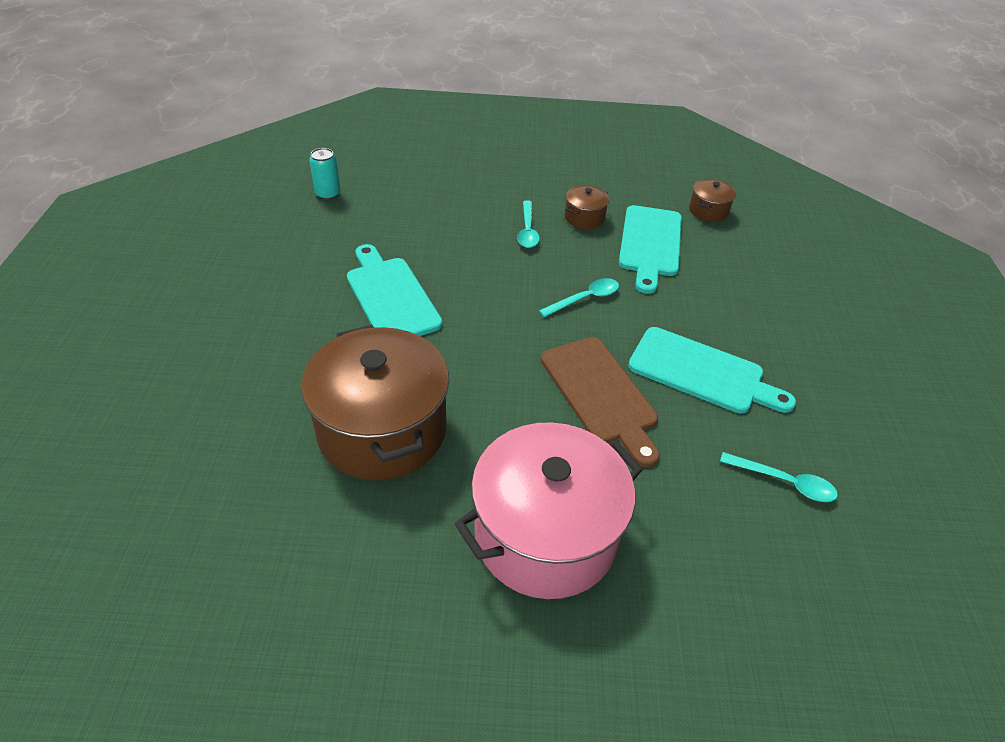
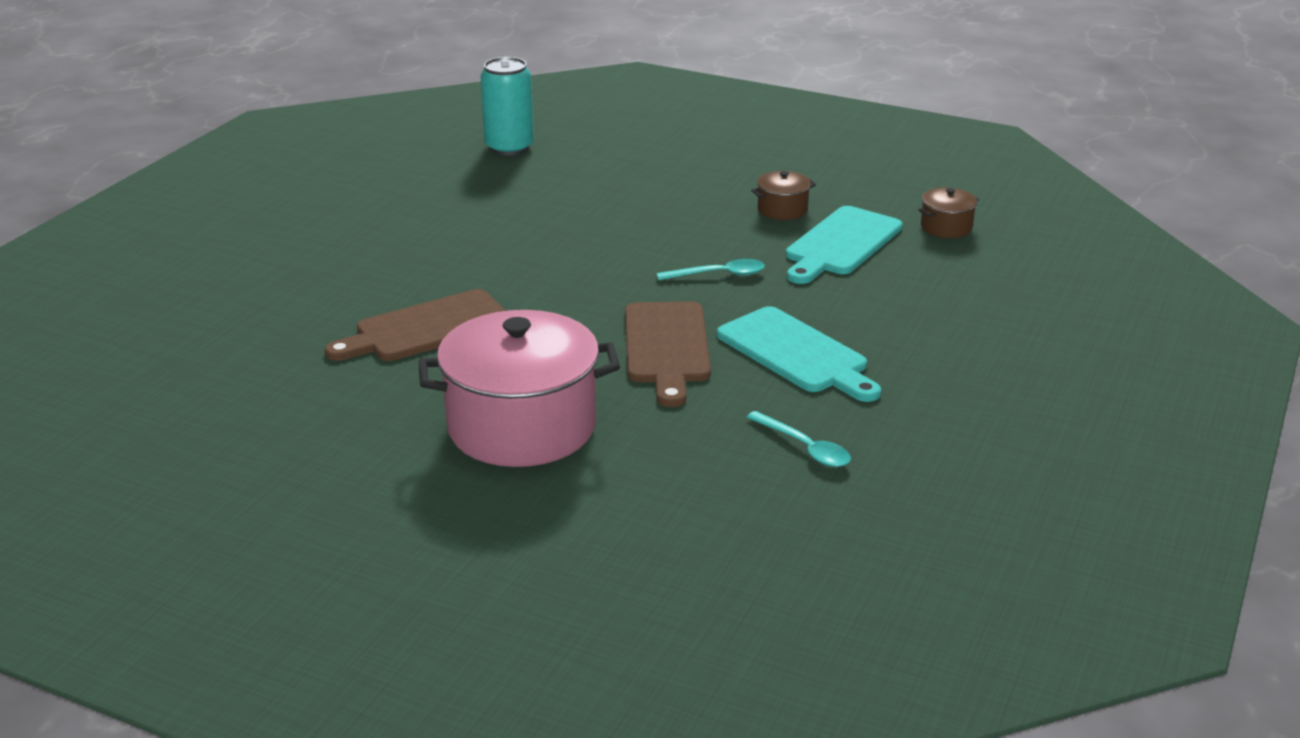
camera: 25 degrees right, 15 degrees down
(328, 194) = (509, 147): turquoise can -> turquoise can, size x1.67
(382, 430) = (426, 328): brown pot -> brown cutting board
(391, 296) = (511, 237): turquoise cutting board -> none
(527, 230) = (704, 210): turquoise spoon -> none

